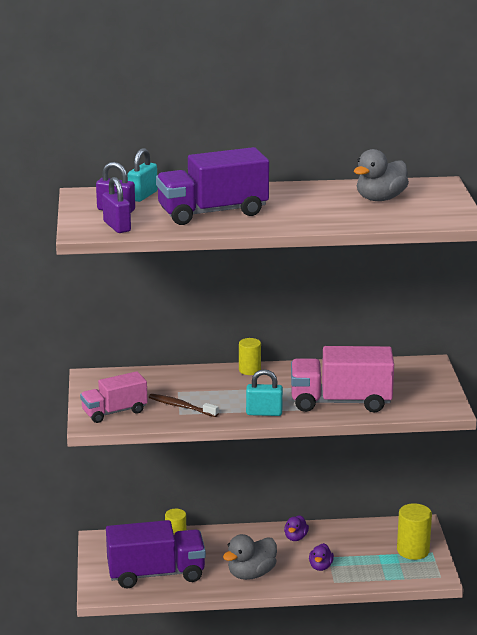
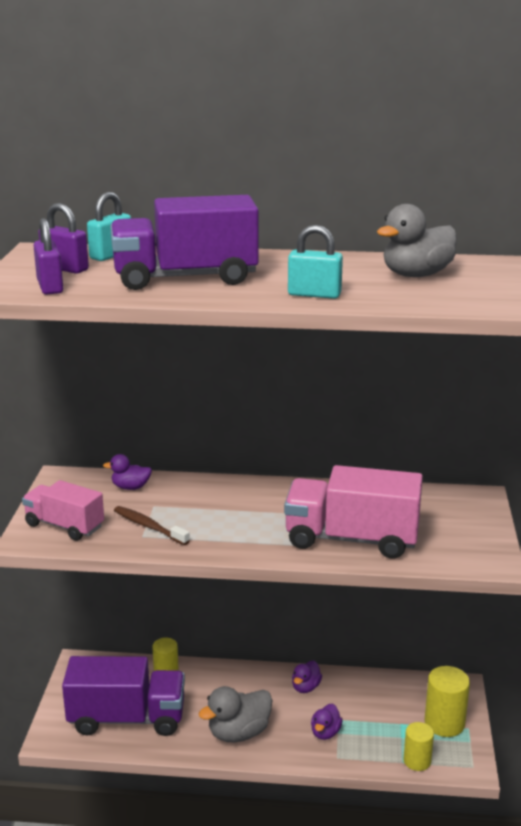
camera: 10 degrees right, 0 degrees up
(114, 412) = (64, 526): pink truck -> pink truck turned 45 degrees clockwise
(152, 379) = (130, 487): none -> purple duck
(249, 370) = (252, 486): yellow cylinder -> yellow cylinder (417, 761)
(264, 413) = (248, 545): turquoise padlock -> turquoise padlock (314, 294)

